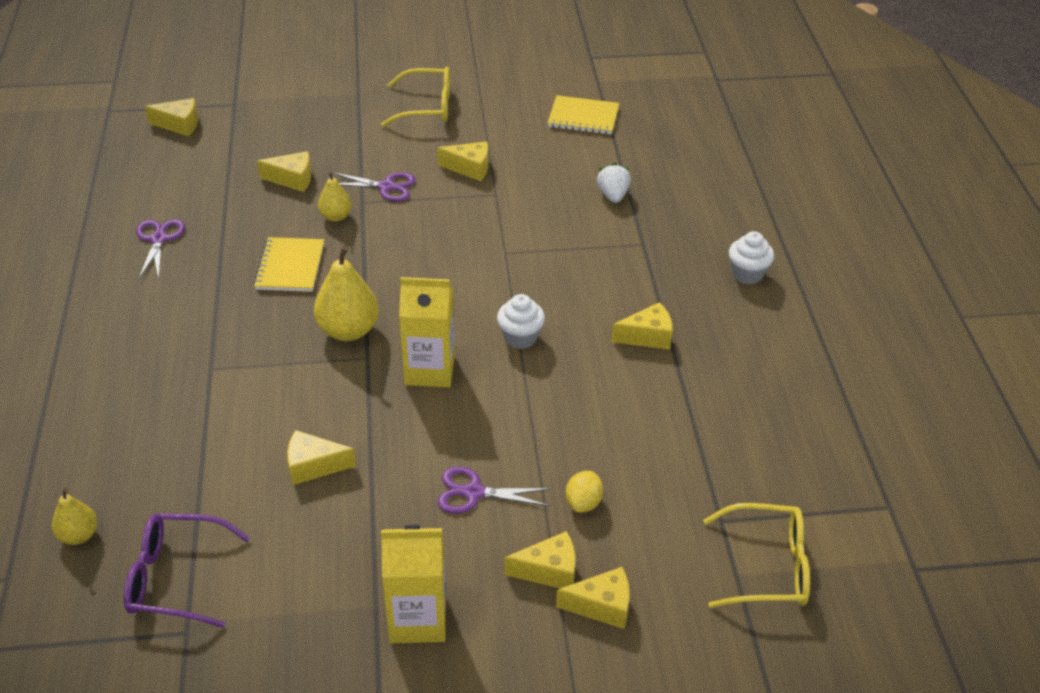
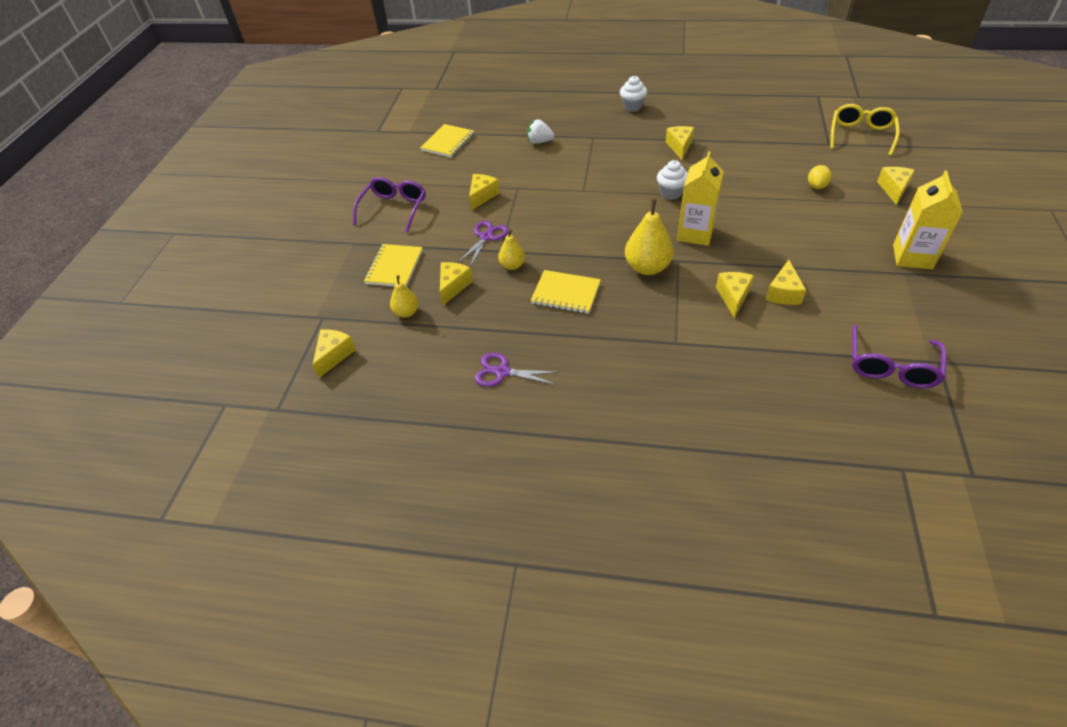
camera: 70 degrees left, 5 degrees up
(79, 535) = (854, 423): yellow pear -> yellow pear (407, 312)
(320, 131) = (394, 267): none -> yellow notebook
(426, 107) = (394, 209): yellow glasses -> purple glasses
(474, 493) = (808, 225): purple scissors -> none
(549, 571) = (870, 204): yellow cheese -> yellow cheese (733, 297)
(583, 503) = (816, 186): yellow lemon -> yellow lemon turned 75 degrees clockwise

